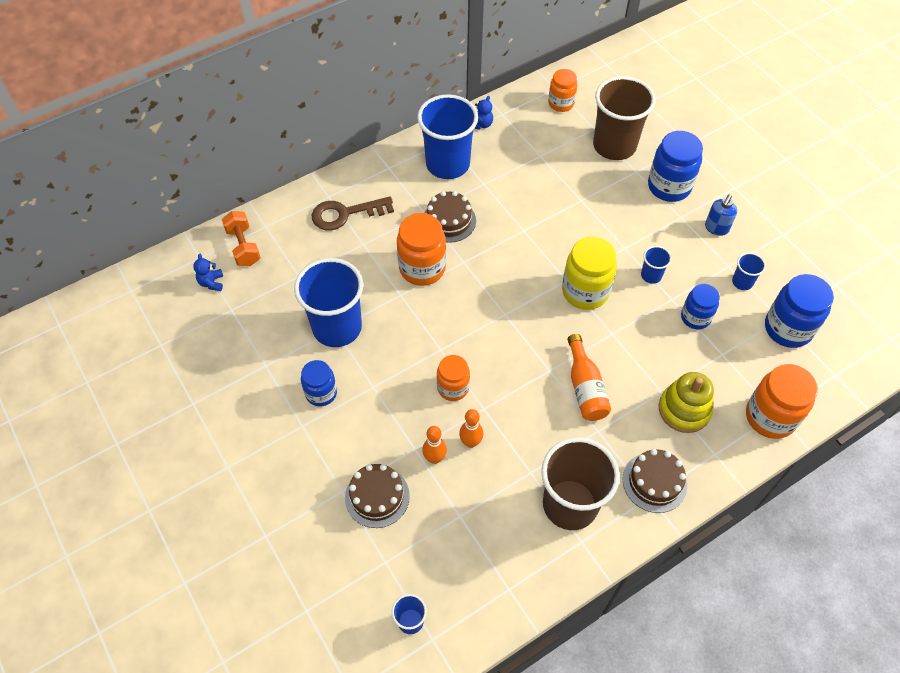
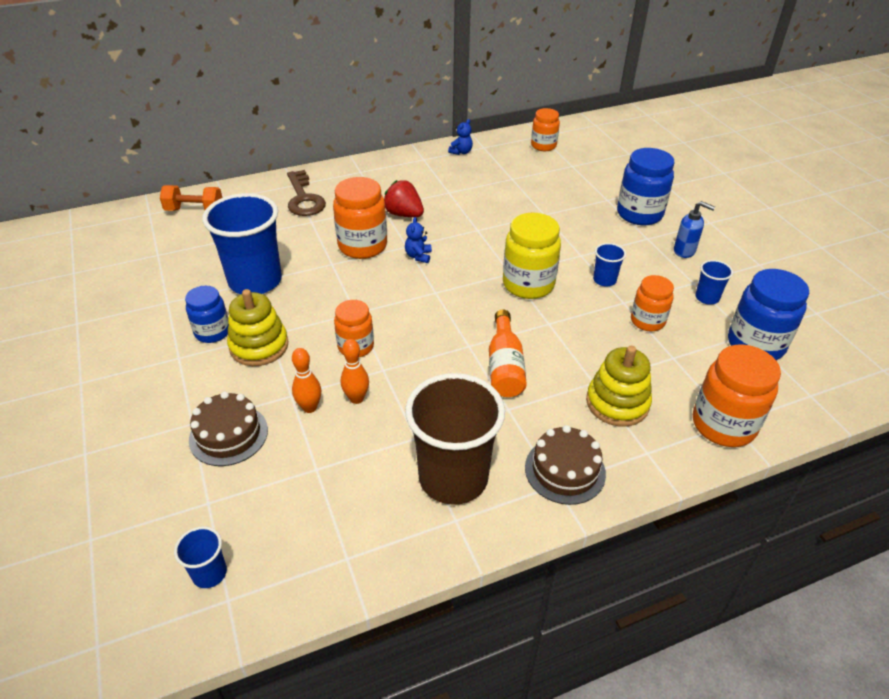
camera: 10 degrees right, 15 degrees down
(211, 282) = (150, 232): blue teddy bear -> blue teddy bear (418, 256)
(243, 246) = (195, 210): orange dumbbell -> orange dumbbell turned 75 degrees counterclockwise
(345, 214) = (304, 198): brown key -> brown key turned 105 degrees counterclockwise
(368, 401) = (259, 346): none -> yellow stacking toy
(447, 164) = (418, 175): blue cup -> none
(449, 220) = (404, 214): brown cake -> red strawberry
(614, 146) = (589, 179): brown cup -> none
(695, 317) = (647, 321): blue jar -> orange jar
(716, 228) = (684, 251): blue soap dispenser -> blue soap dispenser turned 105 degrees counterclockwise

